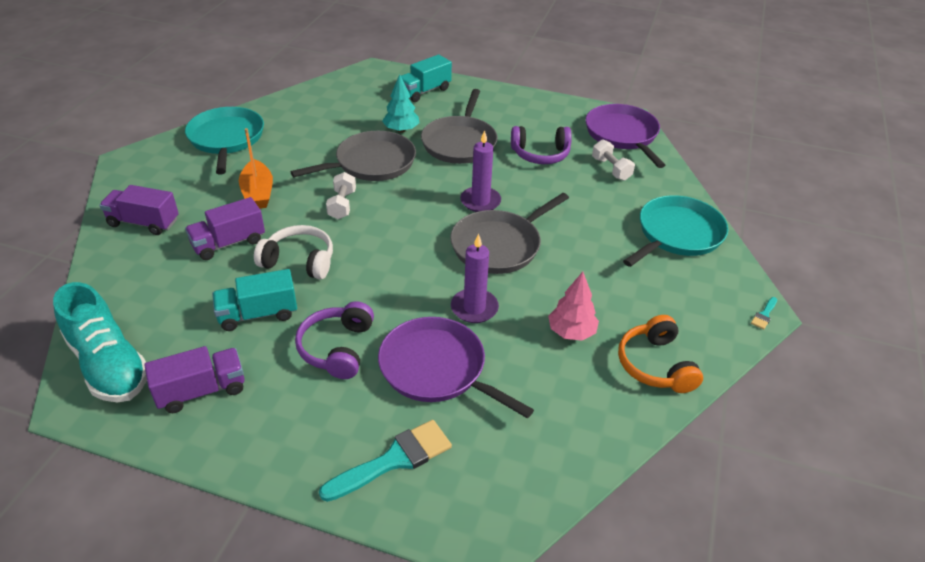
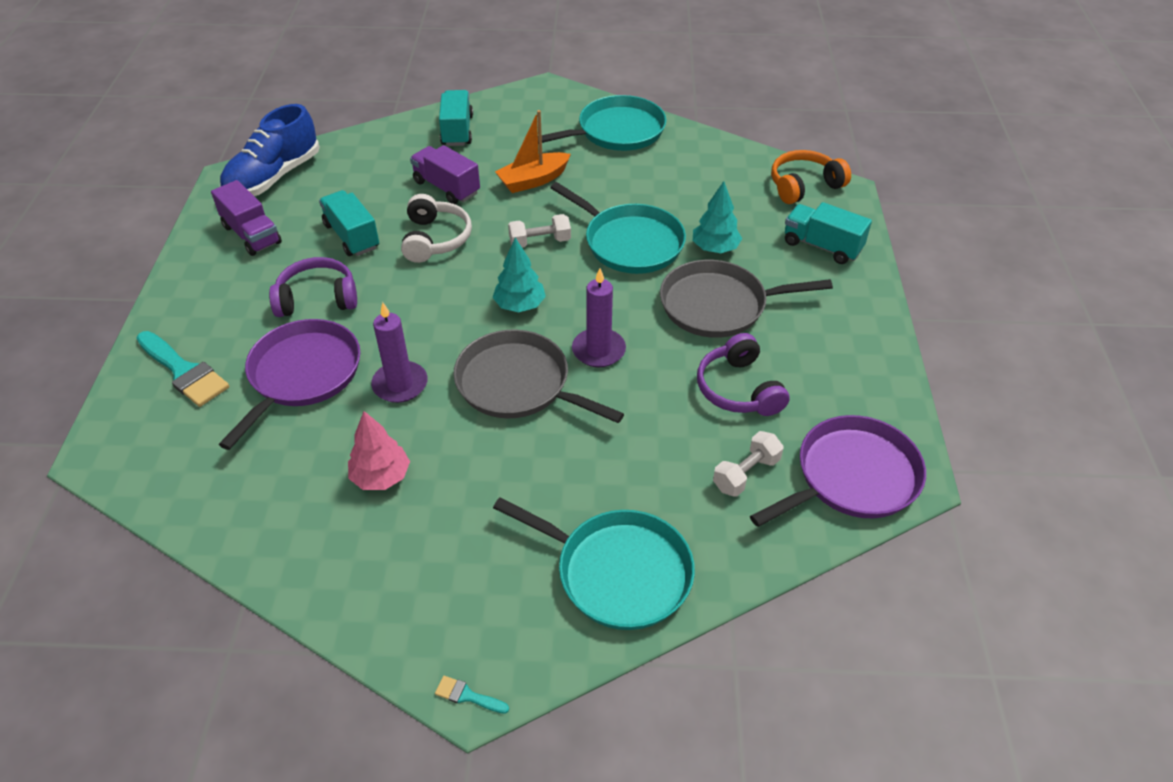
camera: 75 degrees right, 5 degrees up
(109, 364) = (273, 177): turquoise shoe -> blue shoe
(144, 222) = (457, 131): purple truck -> turquoise truck
(371, 163) = (629, 243): grey pan -> turquoise pan
(413, 229) = (519, 305): none -> turquoise tree
(655, 365) = (341, 568): orange headphones -> orange headphones (804, 186)

